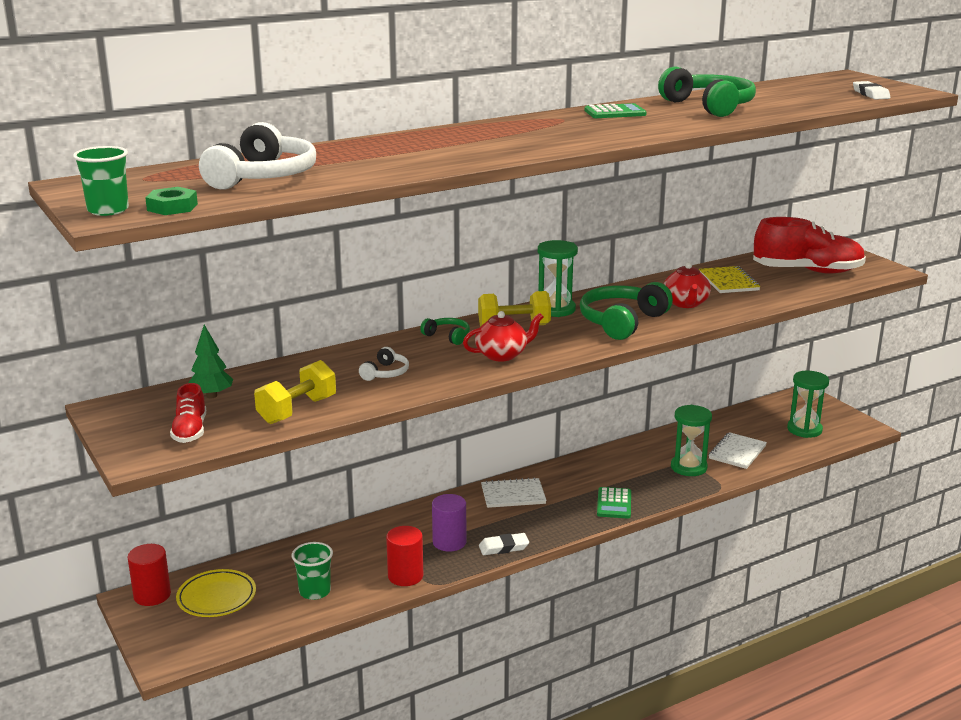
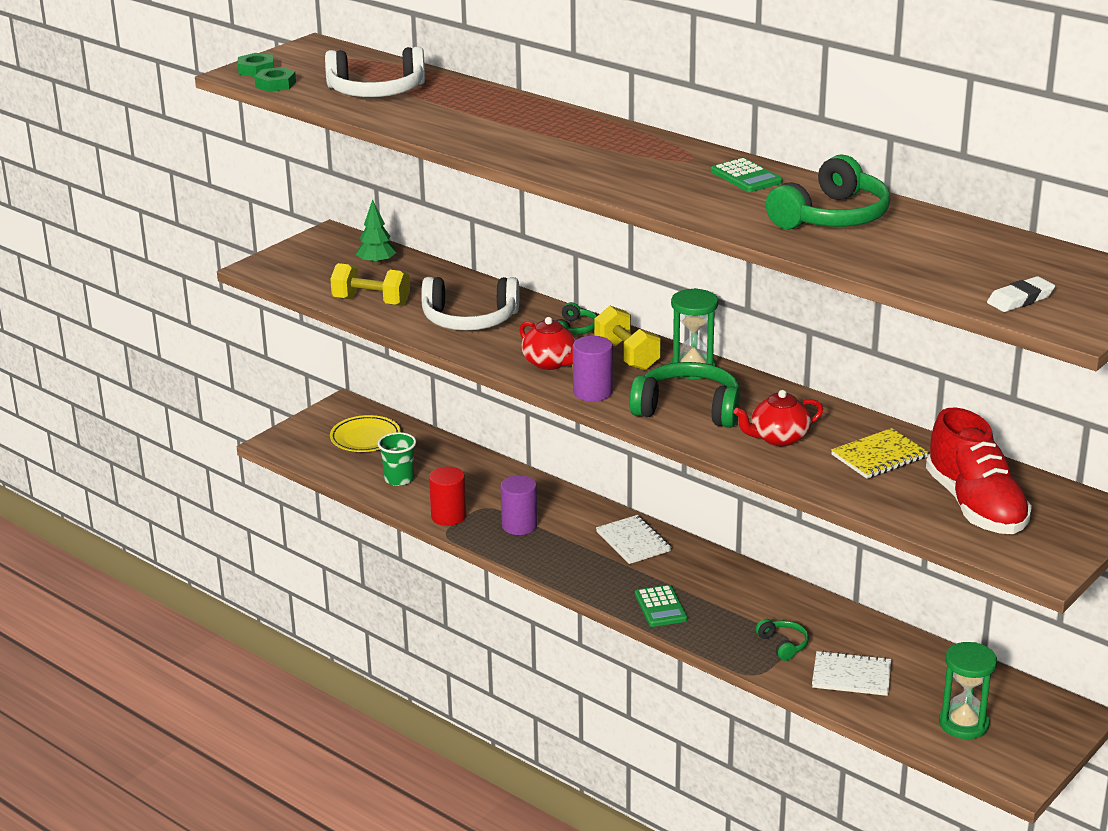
camera: 70 degrees right, 5 degrees up
(108, 210) = (256, 70): green cup -> green nut
(152, 595) = (353, 410): red cylinder -> none
(190, 431) = (311, 273): red shoe -> none
(385, 373) = (469, 319): white headphones -> white headphones, size x2.02
(503, 547) = (529, 557): white eraser -> none
(568, 348) = (593, 392): none -> purple cylinder
(614, 504) = (660, 607): green calculator -> green calculator turned 90 degrees counterclockwise
(688, 467) = (783, 645): green hourglass -> green headphones

